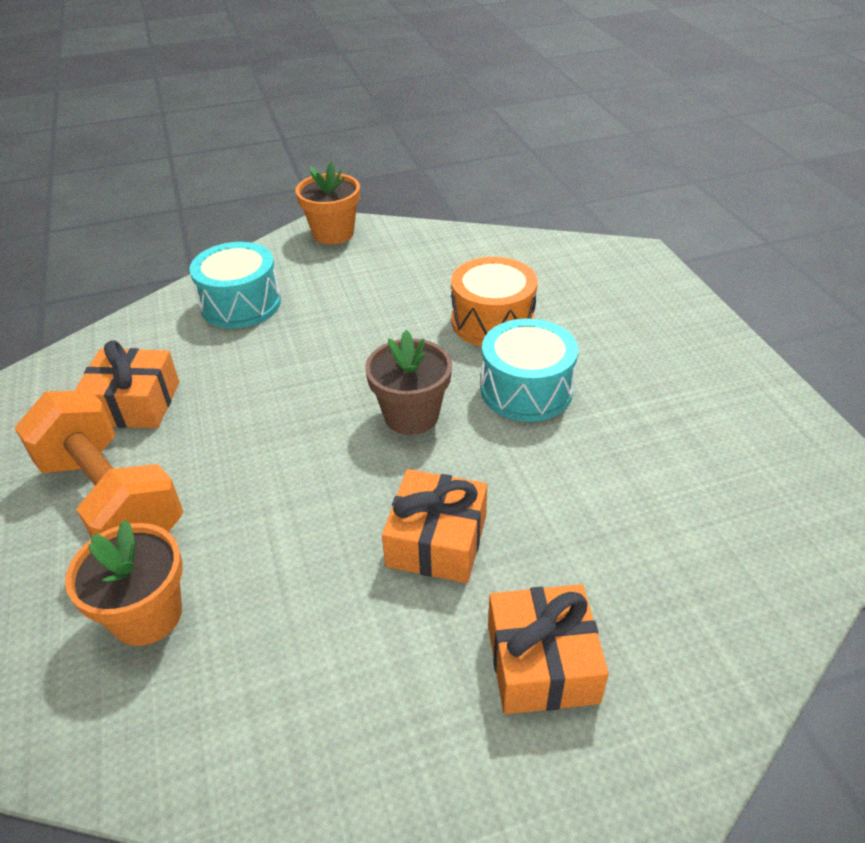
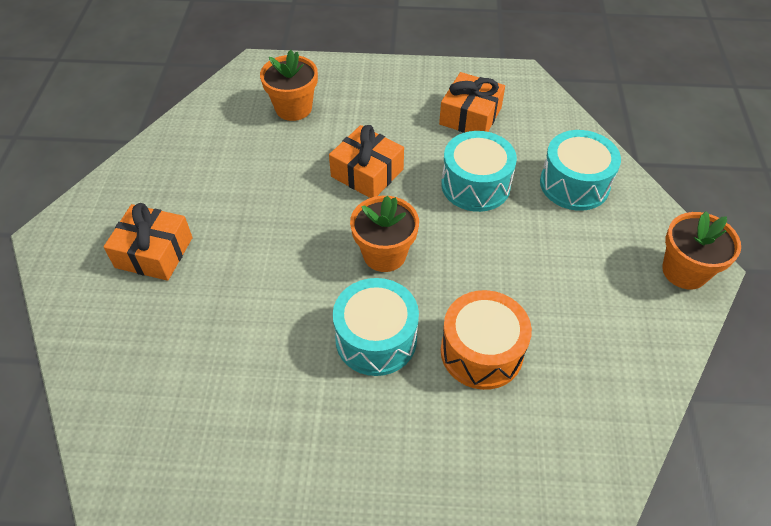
camera: 110 degrees right, 10 degrees up
(111, 500) = (385, 101): orange dumbbell -> none
(267, 371) = (475, 185): none -> turquoise drum
(411, 415) = (384, 254): brown flower pot -> orange flower pot
(436, 540) = (264, 233): orange gift -> orange gift (367, 173)

